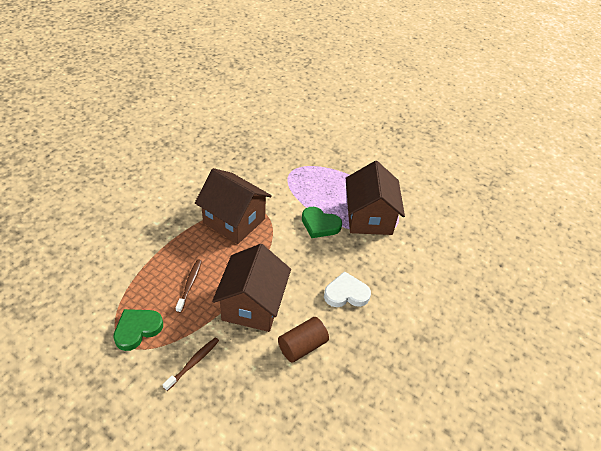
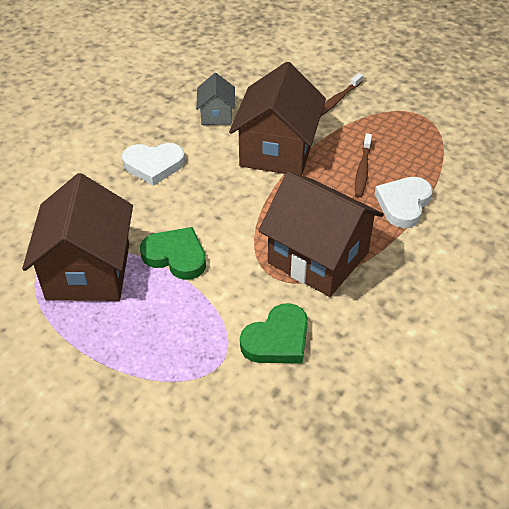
camera: 175 degrees left, 0 degrees up
(137, 329) = (409, 126): green heart -> green heart (277, 339)
(169, 255) = (403, 204): none -> white heart
(302, 346) = (216, 115): brown cylinder -> grey house

